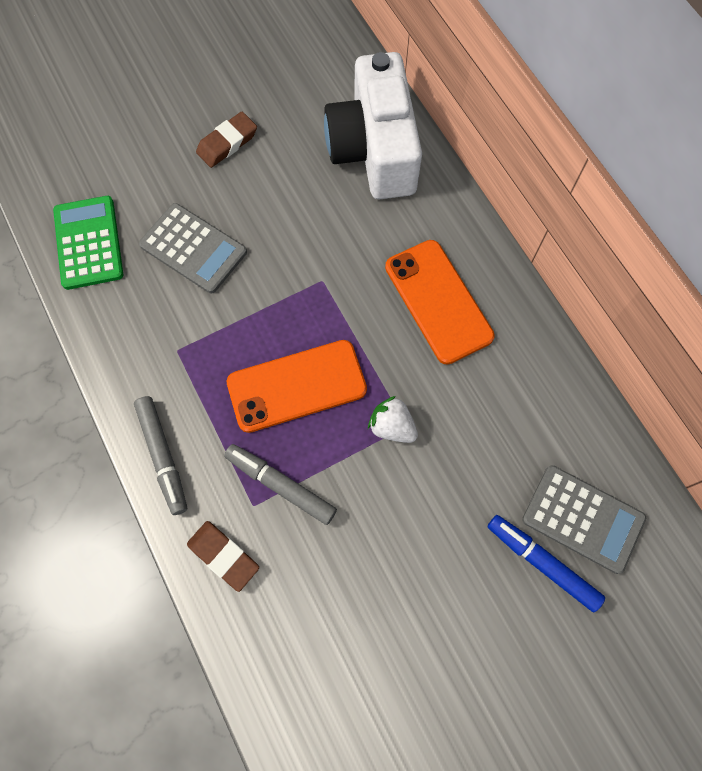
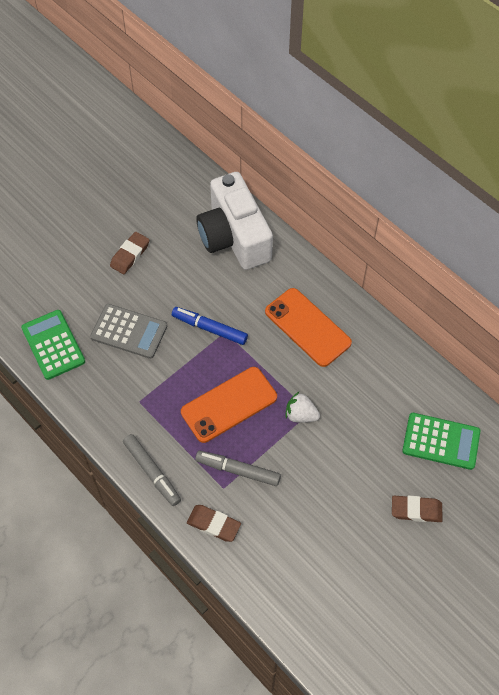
camera: 15 degrees left, 10 degrees down
(517, 614) = (416, 510): none -> brown eraser
(542, 563) = (422, 475): blue marker -> blue marker (209, 328)
(583, 519) = (441, 441): grey calculator -> green calculator

